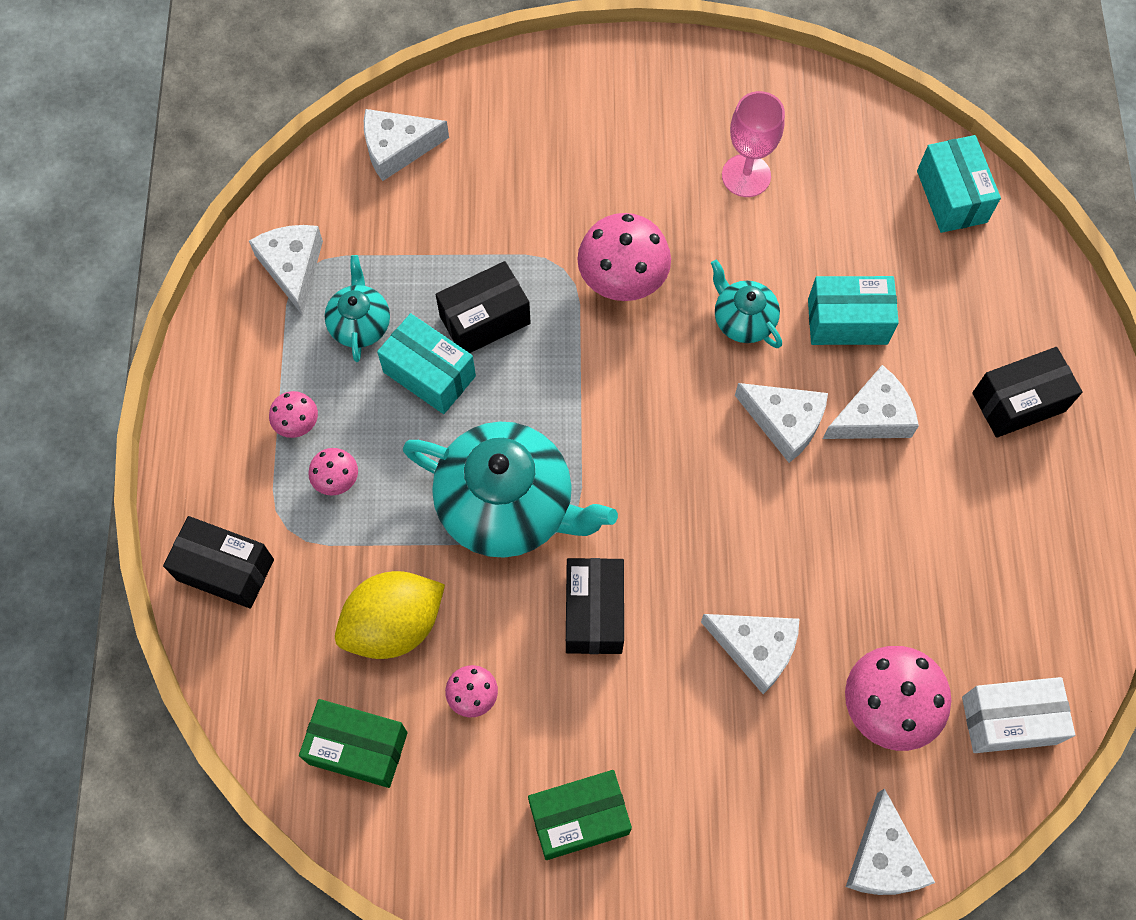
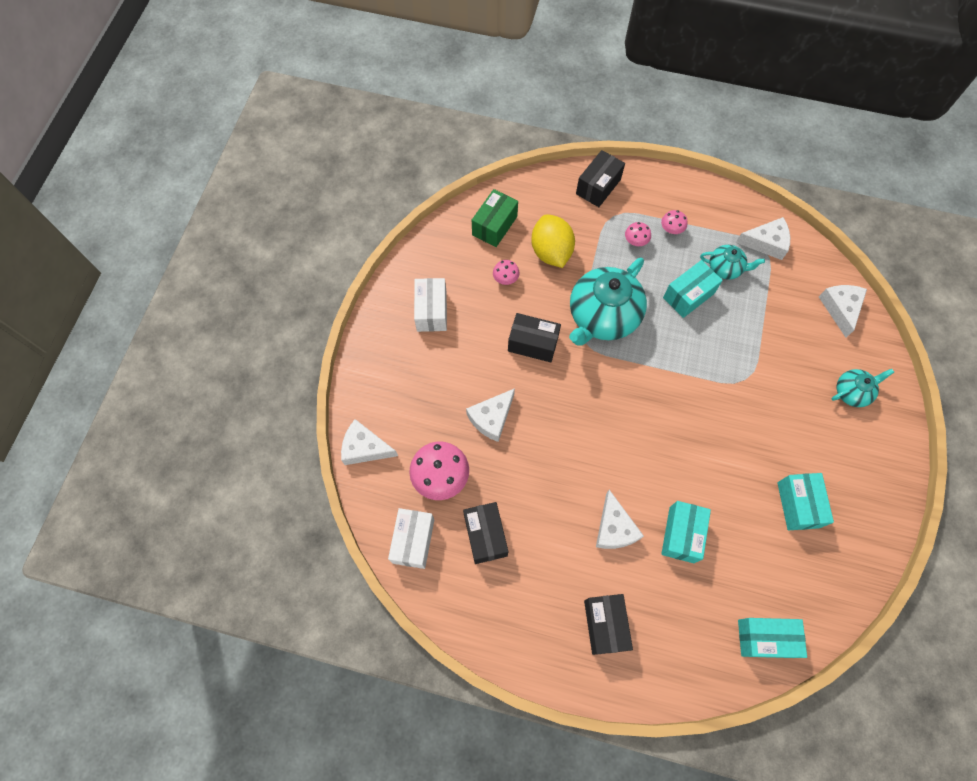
camera: 105 degrees right, 0 degrees up
(485, 320) = (717, 330): black box -> black box (485, 535)
(579, 818) = (431, 311): green box -> white box
(622, 279) = (733, 410): pink mushroom -> none
(743, 320) = (693, 471): turquoise teapot -> turquoise teapot (852, 392)
(746, 176) = (798, 505): pink goblet -> turquoise box
(784, 422) = (621, 475): white cheese -> none

